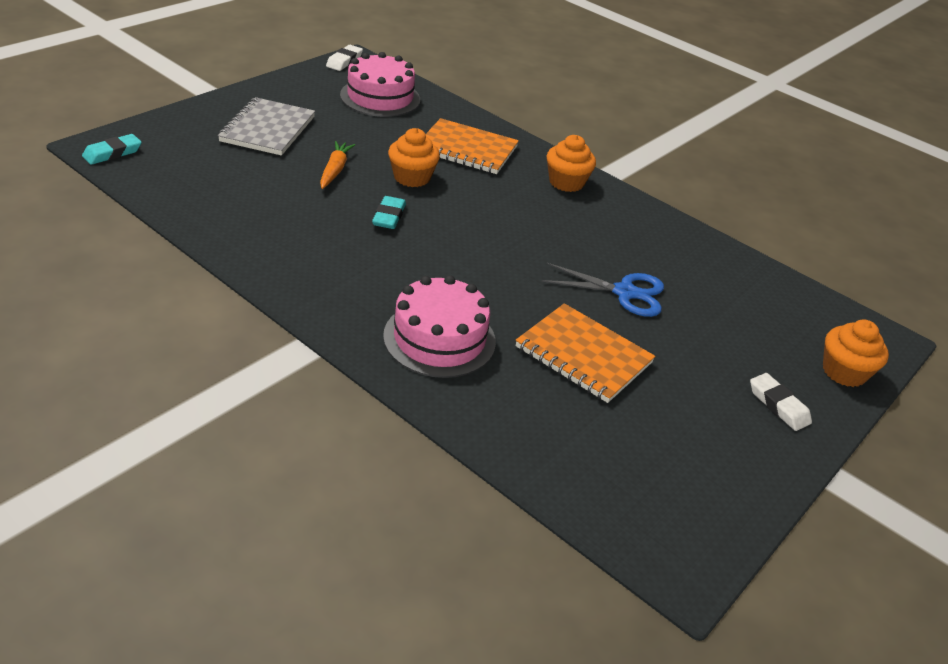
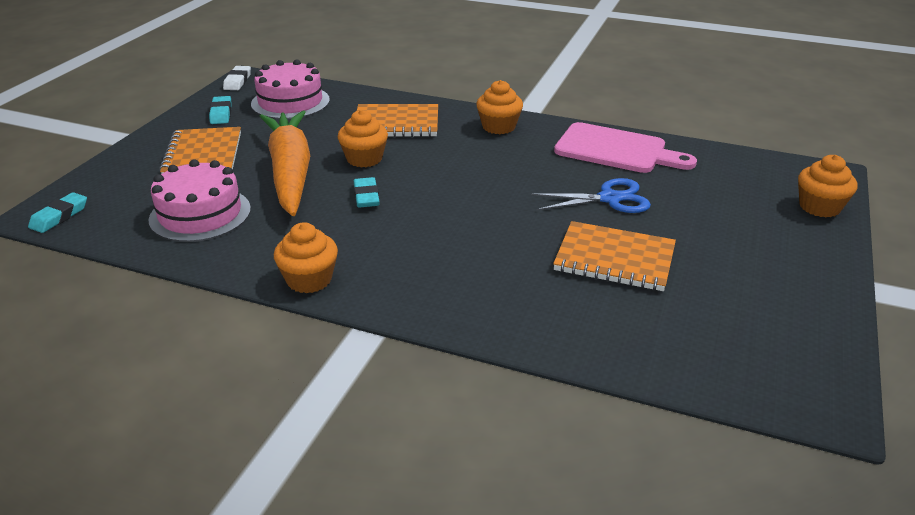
camera: 15 degrees left, 5 degrees down
(267, 129) = (203, 155): grey notebook -> orange notebook
(286, 281) = (309, 280): none -> orange cupcake
(309, 91) = (221, 113): none -> turquoise eraser
(335, 170) = (290, 172): orange carrot -> orange carrot, size x2.33
(439, 338) = (484, 285): pink cake -> pink cake (200, 214)
(670, 243) = (616, 150): none -> pink cutting board
(778, 405) = (793, 248): white eraser -> none

